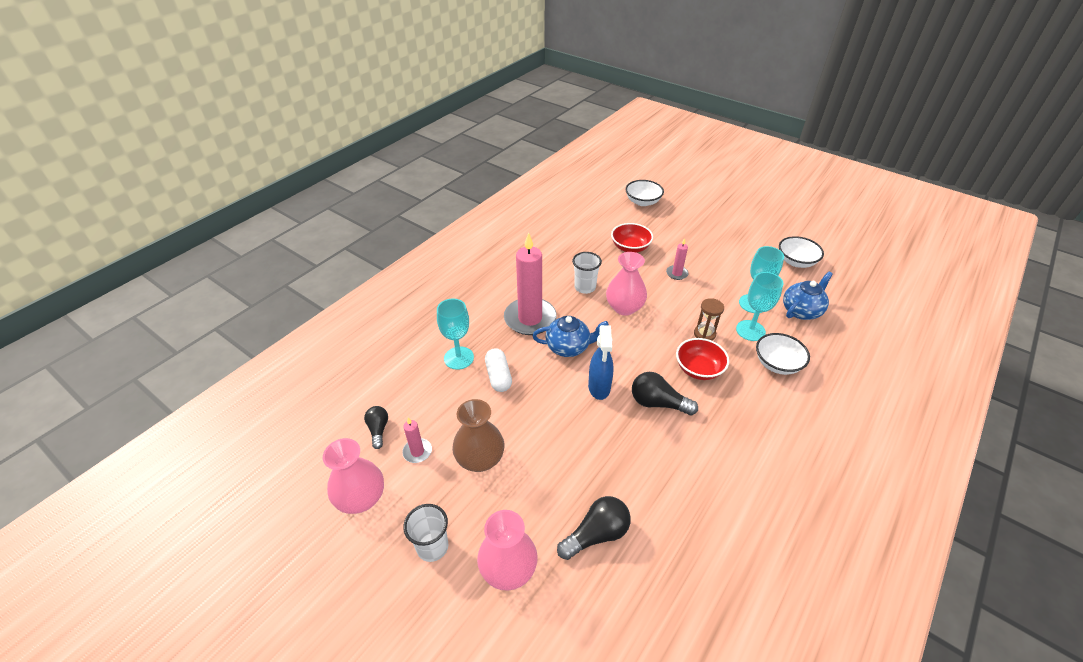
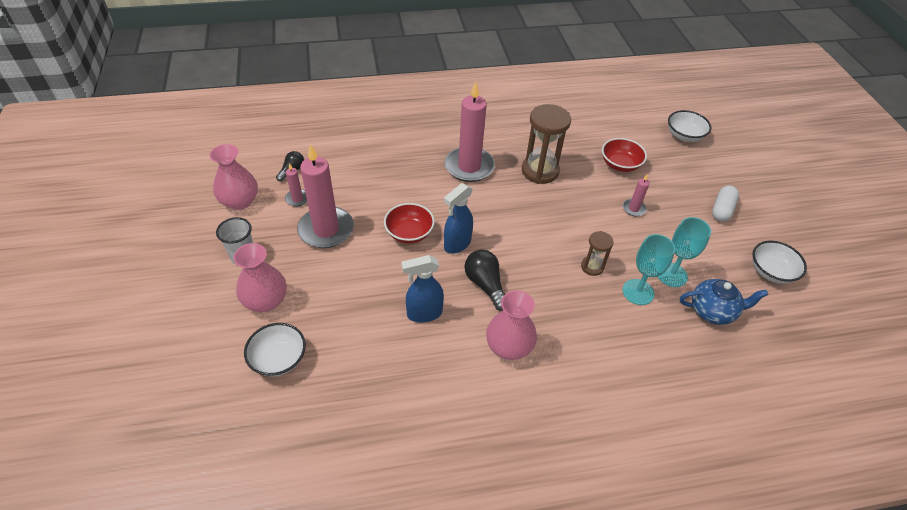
camera: 40 degrees right, 5 degrees up
(458, 358) = (389, 160): turquoise goblet -> none
(480, 459) = (326, 230): brown vase -> pink candle
(498, 376) = (399, 189): white capsule -> white capsule (722, 210)
(568, 347) = (471, 203): blue teapot -> none
(585, 287) = (540, 171): white cup -> brown hourglass
(596, 534) = (337, 326): black light bulb -> none
(624, 307) = (551, 205): pink vase -> pink vase (509, 347)
(646, 463) = (424, 313): none -> blue spray bottle
(698, 369) = (550, 286): red bowl -> red bowl (409, 233)
(777, 364) = (625, 331): white bowl -> white bowl (279, 359)

